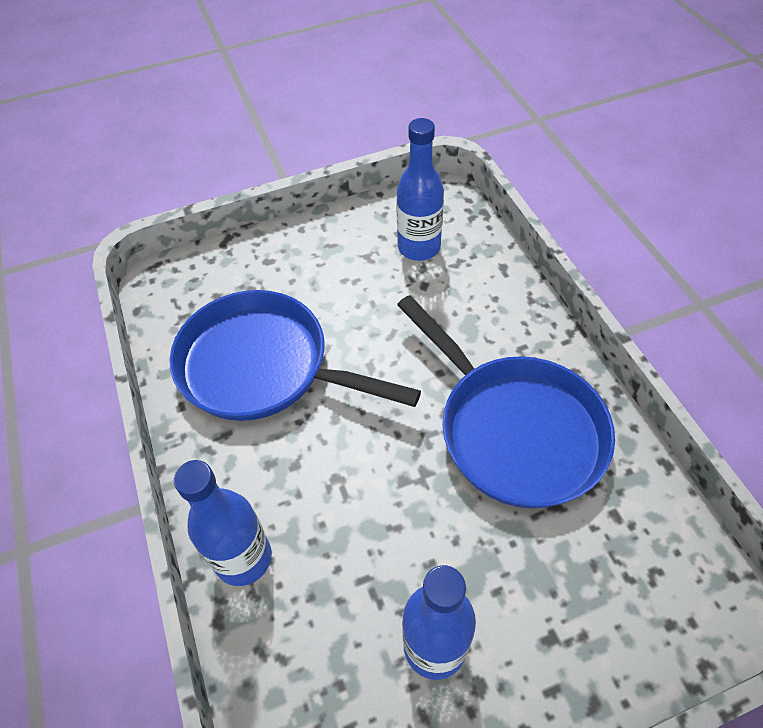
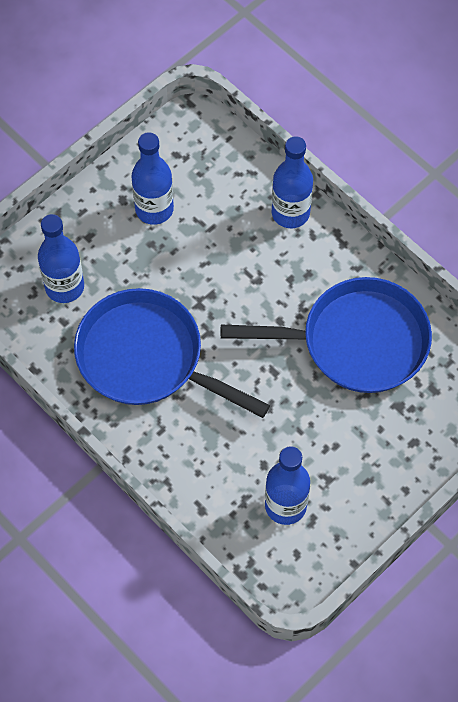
camera: 155 degrees right, 10 degrees up
(605, 566) = (64, 287): none -> blue bottle

